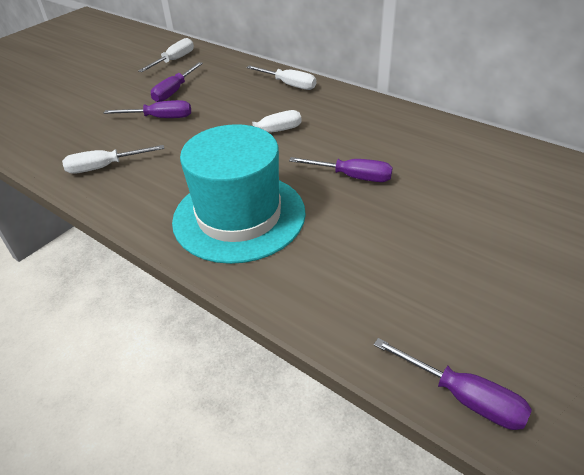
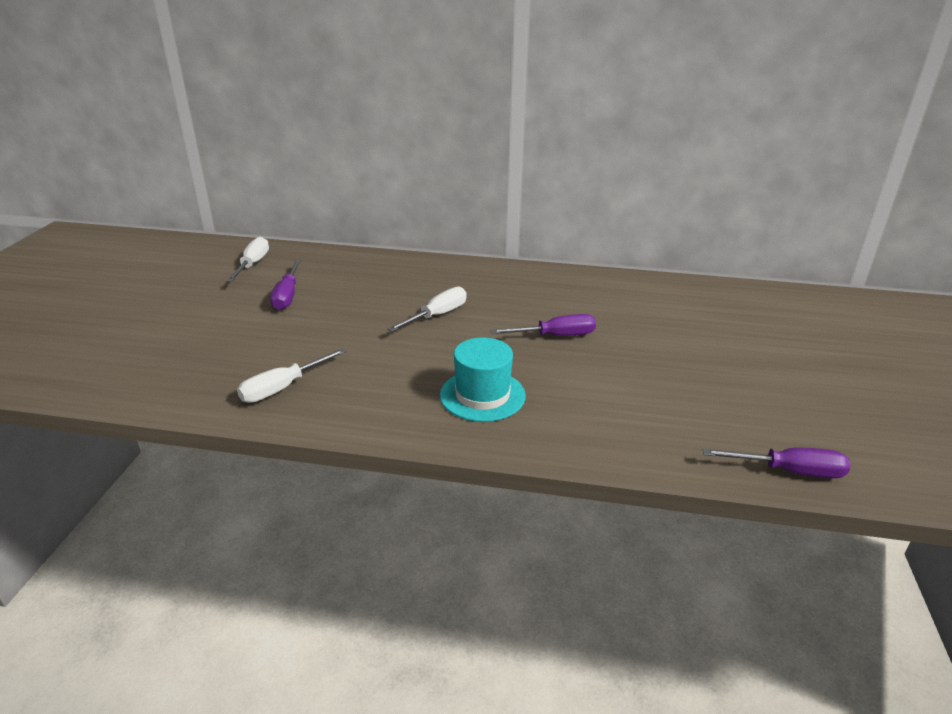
camera: 30 degrees left, 10 degrees down
(160, 118) = (299, 325): purple screwdriver -> none
(239, 216) = (482, 395): turquoise hat -> turquoise hat, size x0.60
(289, 85) = (413, 267): white screwdriver -> none

